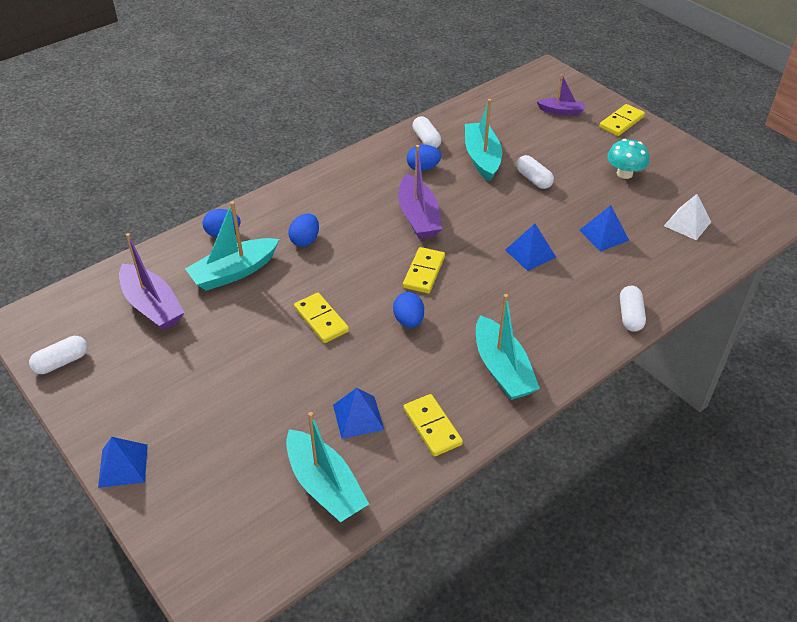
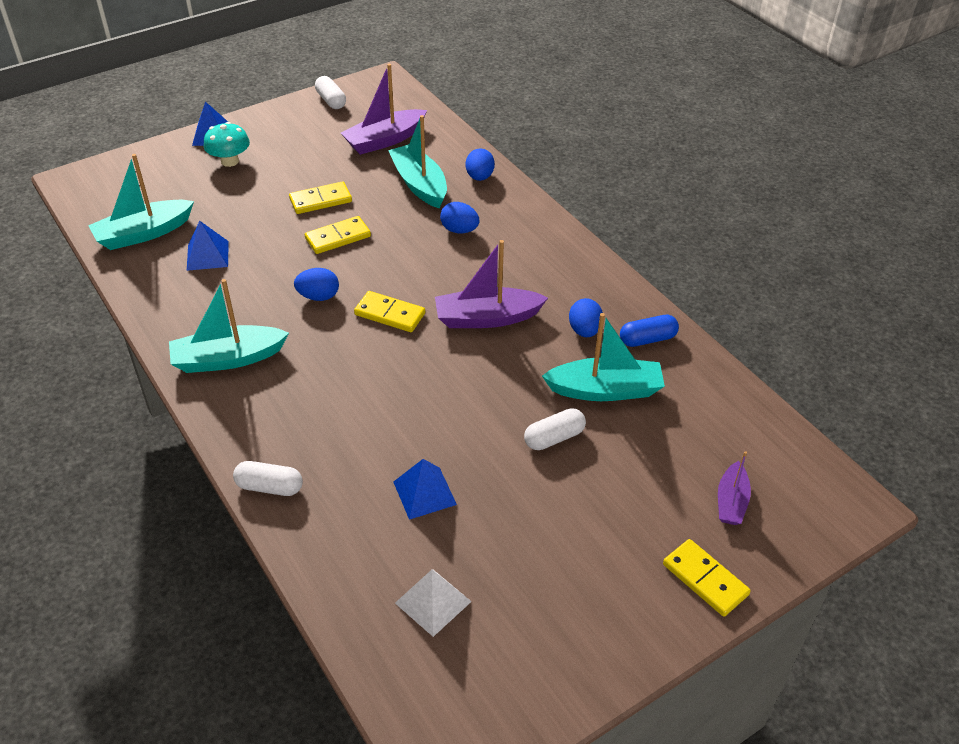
camera: 95 degrees right, 0 degrees up
(426, 140) = (647, 339): white capsule -> blue capsule
(432, 427) = (176, 301): yellow domino -> yellow domino (320, 200)
(530, 253) = (403, 410): blue pyramid -> none
(624, 173) = (562, 550): turquoise mushroom -> turquoise mushroom (230, 161)

